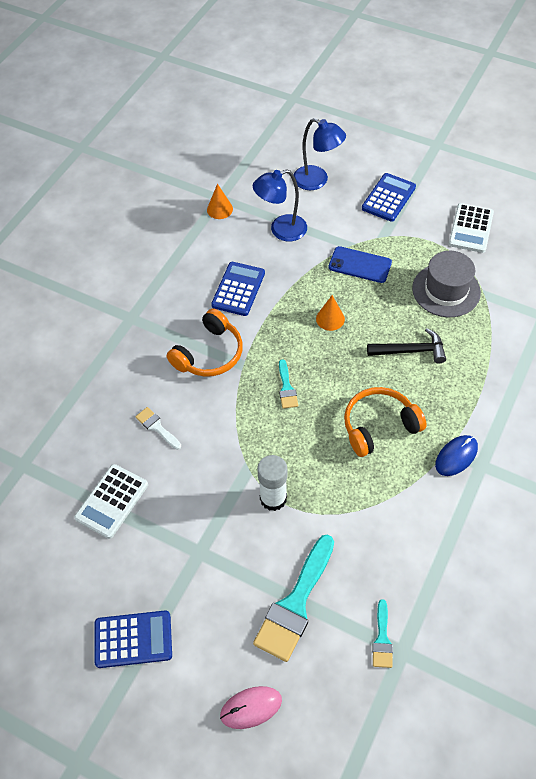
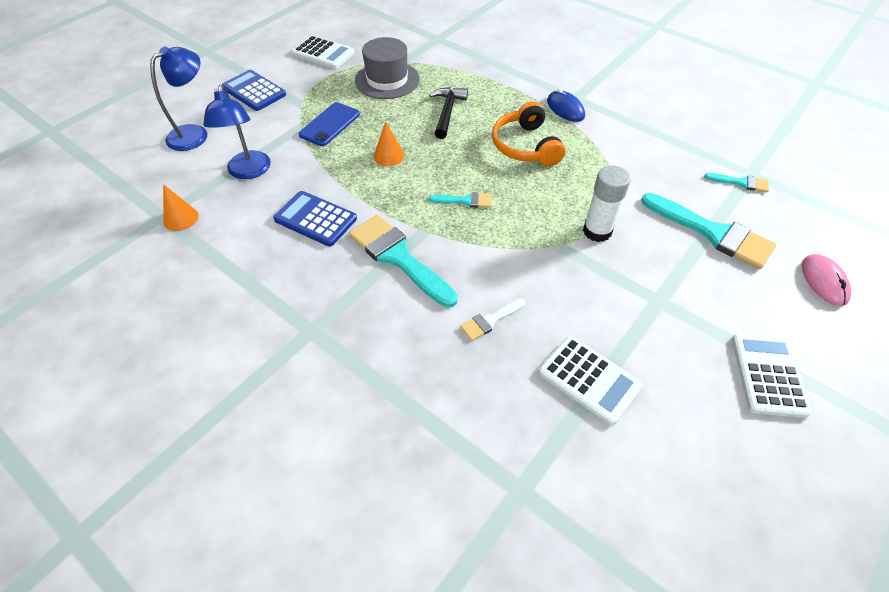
camera: 80 degrees left, 5 degrees down
(133, 639) = (768, 375): blue calculator -> white calculator
(209, 354) = (398, 257): orange headphones -> turquoise brush

